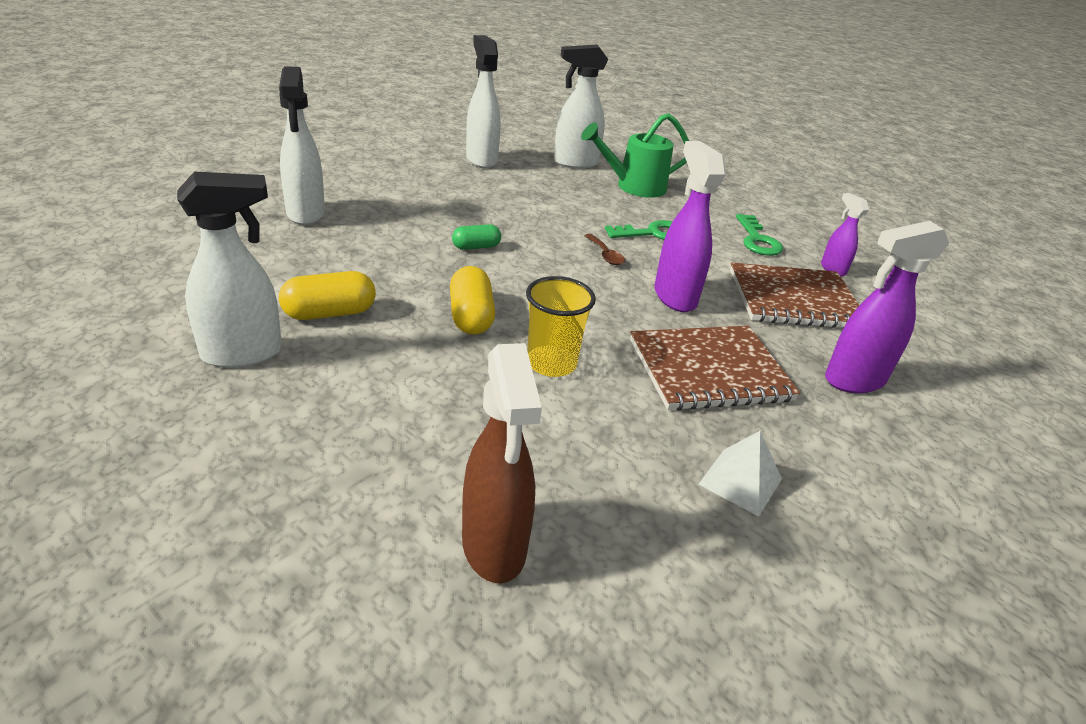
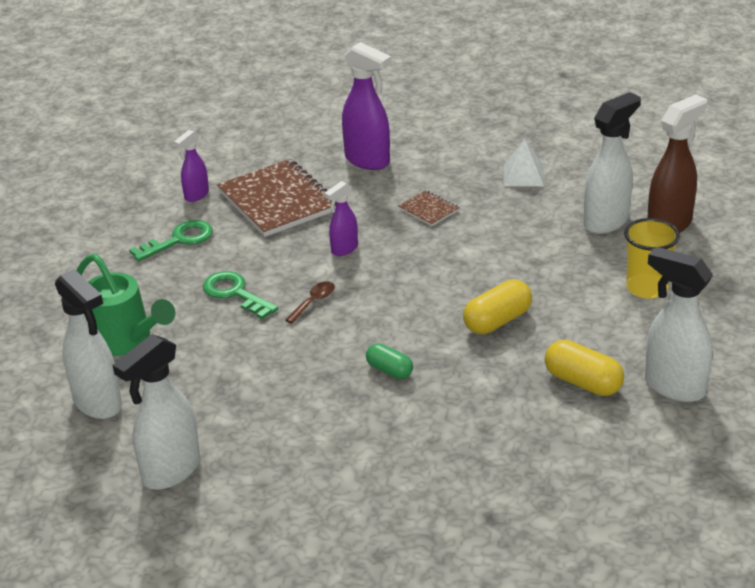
camera: 115 degrees left, 0 degrees up
(305, 214) = (462, 501): white spray bottle -> white spray bottle (607, 222)
(551, 363) = (505, 266): yellow cup -> yellow cup (647, 288)
(674, 296) = (344, 249): purple spray bottle -> purple spray bottle, size x0.56
(709, 370) = (428, 210): brown notebook -> brown notebook, size x0.46

